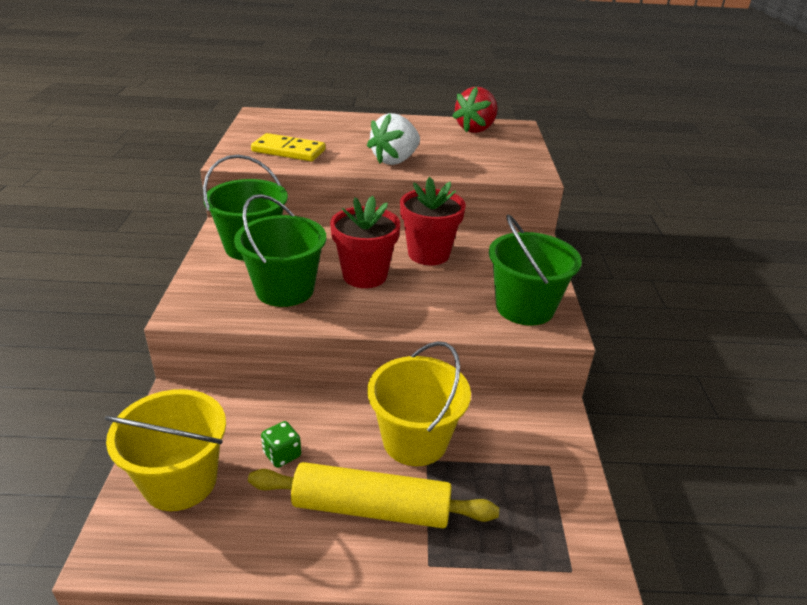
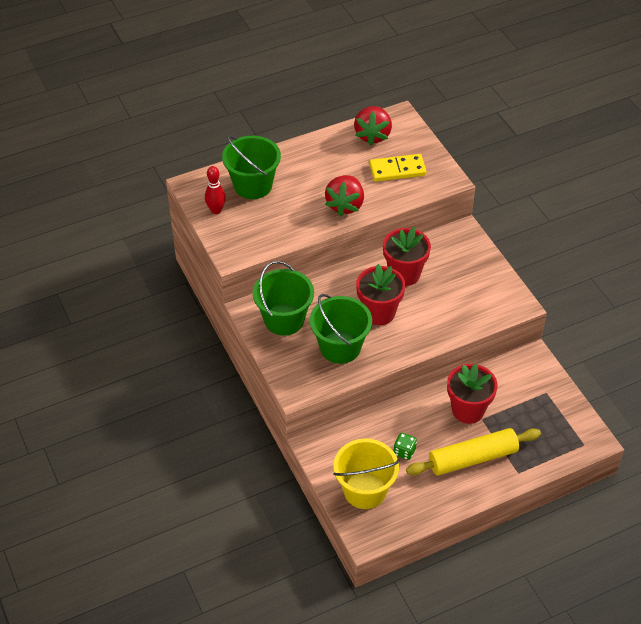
camera: 25 degrees left, 15 degrees up
(259, 131) = (216, 210): none -> red bowling pin
(288, 151) = (261, 226): yellow domino -> yellow domino (397, 170)
(395, 160) = (345, 205): white strawberry -> red strawberry
(415, 440) = (468, 410): yellow bucket -> red flower pot
(524, 307) = (491, 297): green bucket -> green bucket (253, 185)

